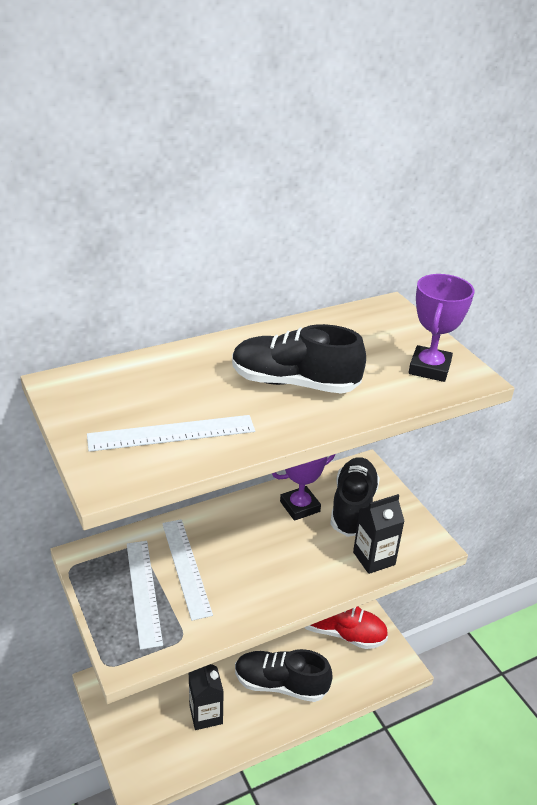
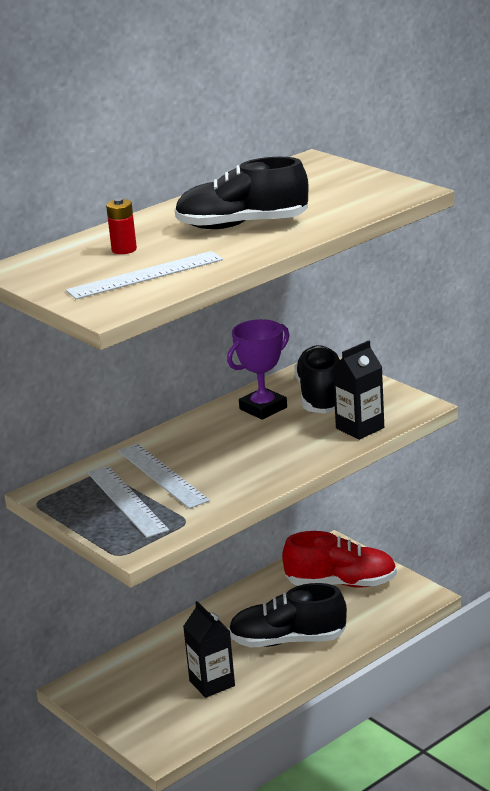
camera: 10 degrees left, 10 degrees down
(171, 387) = (124, 250): none -> red battery
(429, 368) = (368, 192): purple trophy -> none

